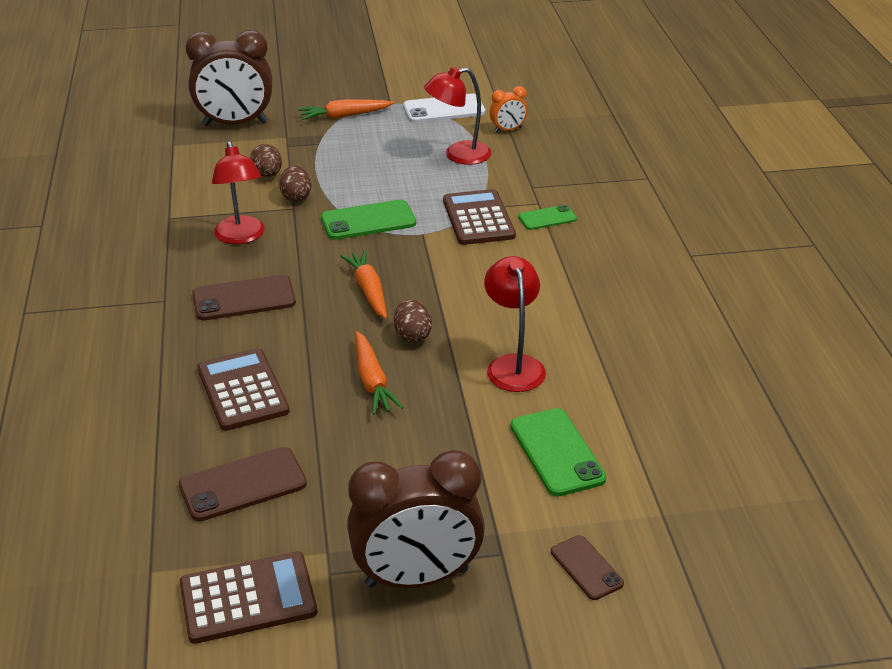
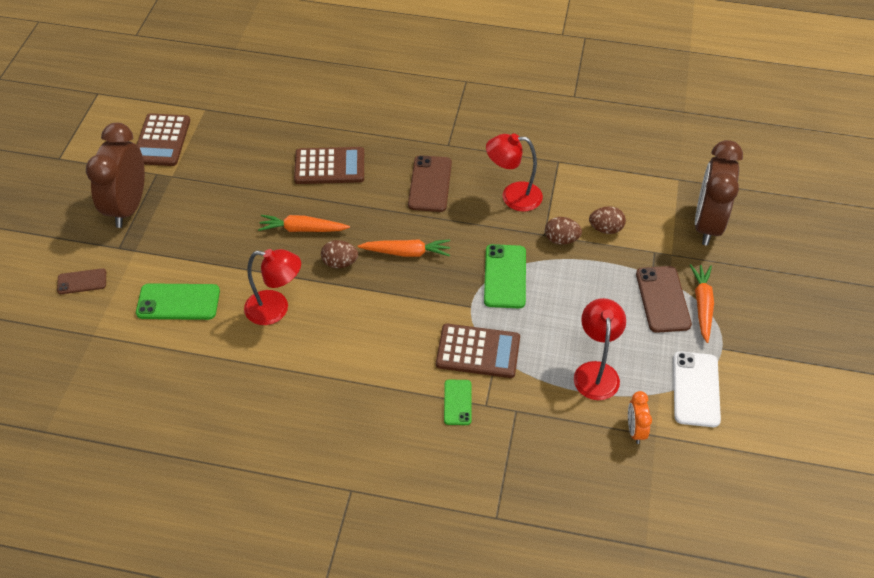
camera: 110 degrees right, 15 degrees up
(243, 485) = (245, 152): brown phone -> brown phone (662, 299)

